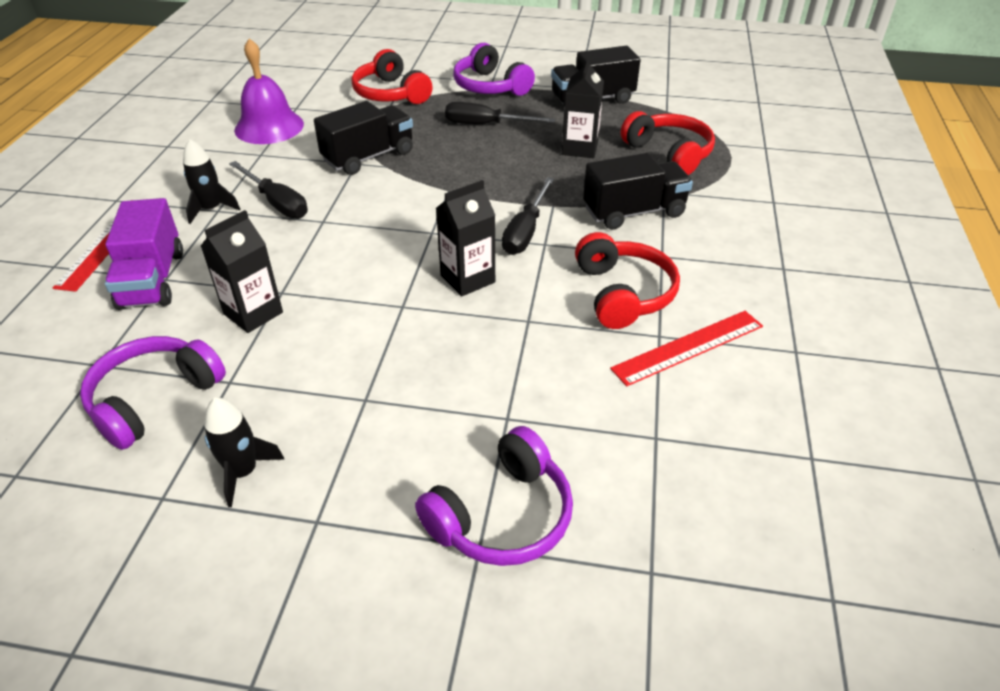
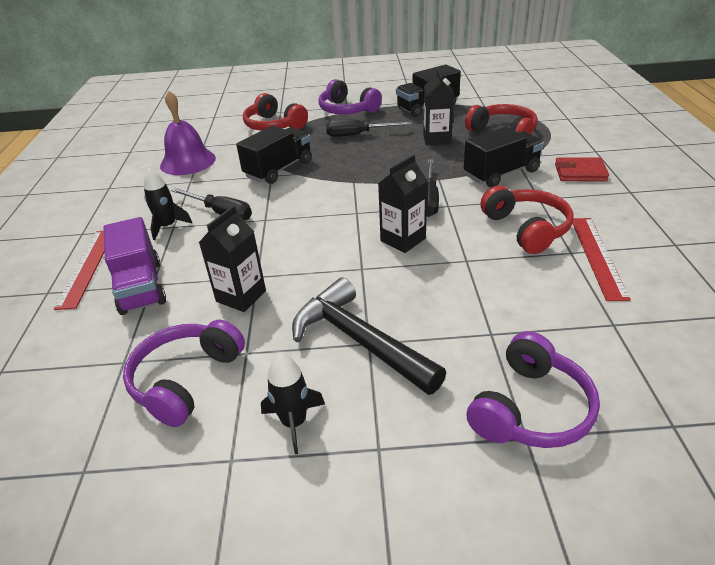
camera: 10 degrees left, 5 degrees down
(356, 394) = (359, 340): none -> black hammer
(688, 347) = (597, 256): red ruler -> red ruler turned 45 degrees counterclockwise
(734, 229) = (580, 172): none -> red wallet

